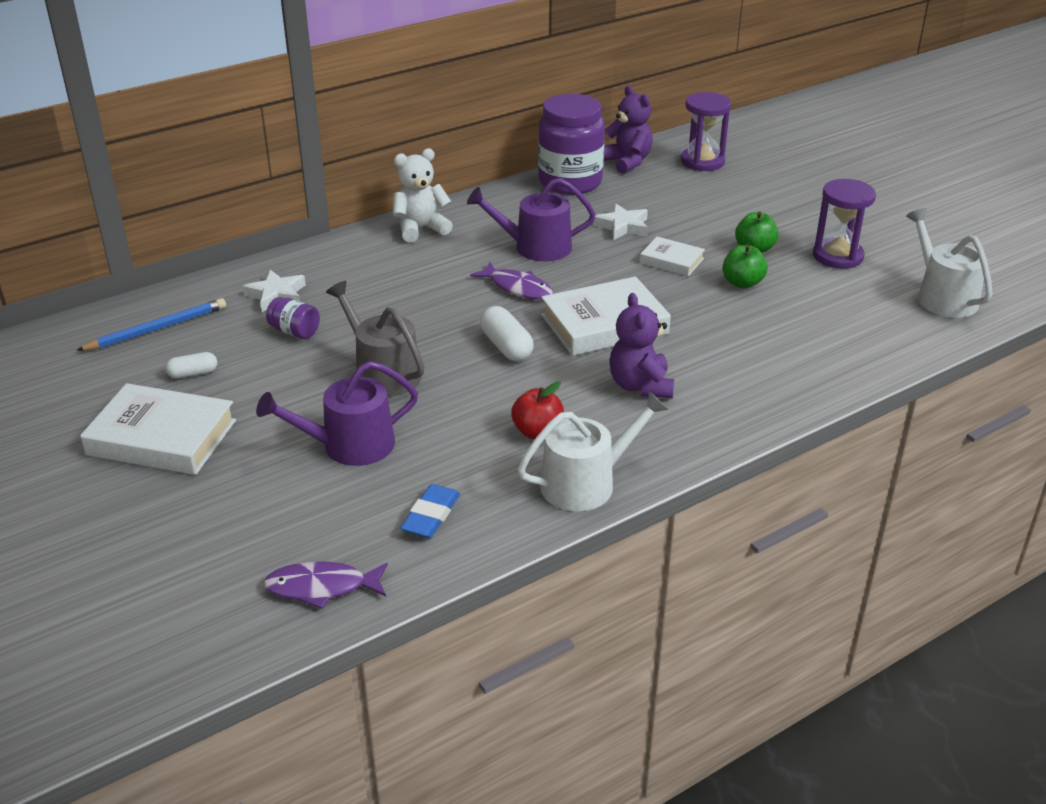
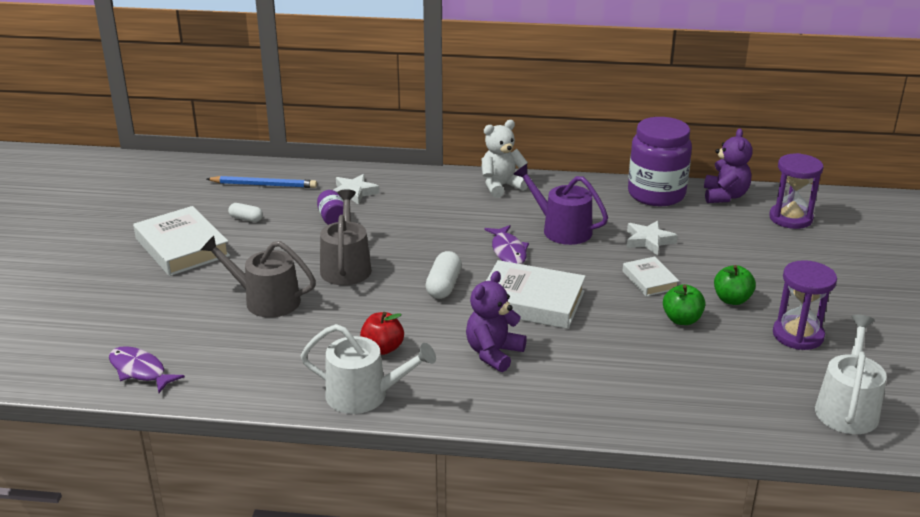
camera: 40 degrees right, 5 degrees down
(349, 446) = (266, 300): purple watering can -> grey watering can
(421, 229) = (501, 186): white teddy bear -> white teddy bear turned 45 degrees counterclockwise
(431, 516) = (249, 364): blue eraser -> none

